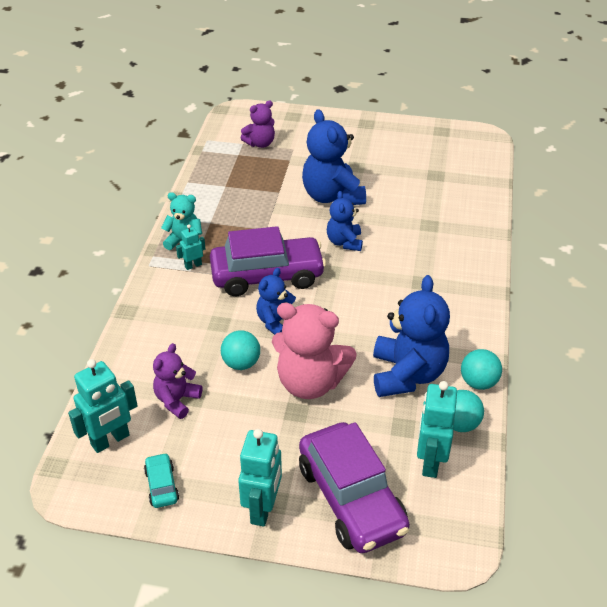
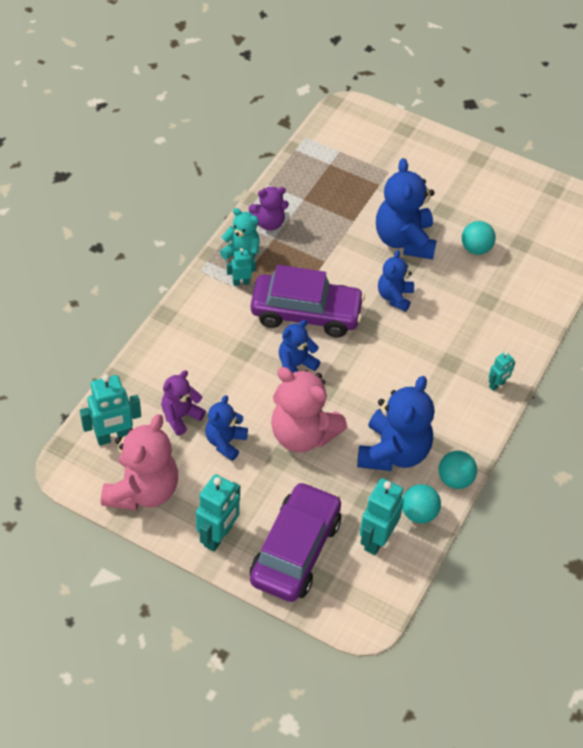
camera: 15 degrees right, 10 degrees up
(162, 485) = (143, 490): turquoise car -> pink teddy bear
(233, 412) = (225, 442): none -> blue teddy bear
(241, 363) = (249, 397): turquoise ball -> turquoise ball (476, 249)
(260, 143) = (357, 156): purple teddy bear -> purple teddy bear (269, 223)
(351, 498) = (295, 550): purple car -> purple car turned 150 degrees counterclockwise
(474, 290) = (497, 385): none -> turquoise robot

